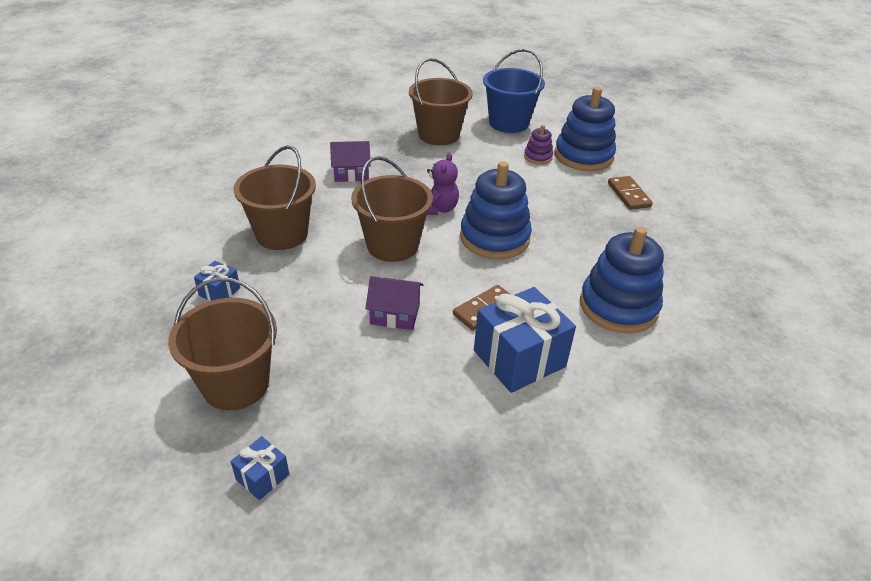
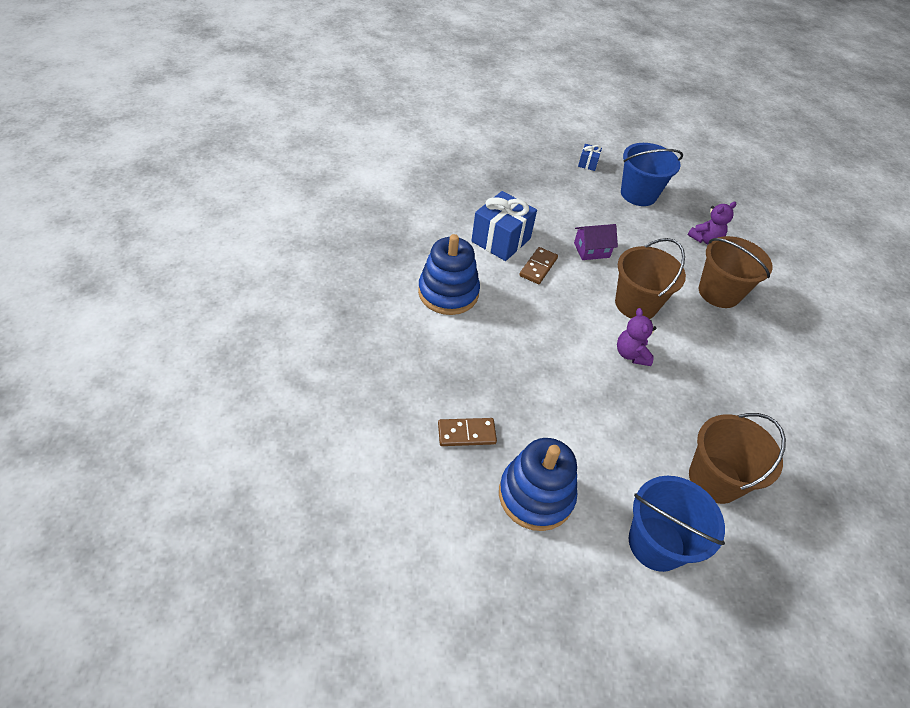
camera: 155 degrees right, 10 degrees up
(219, 292) = (705, 239): blue gift -> purple teddy bear
(236, 384) = (638, 194): brown bucket -> blue bucket
(351, 173) = (738, 378): purple house -> none
(494, 238) = (566, 334): blue stacking toy -> none
(538, 157) = (585, 473): purple stacking toy -> none
(629, 195) = (466, 433): brown domino -> brown domino turned 60 degrees counterclockwise

